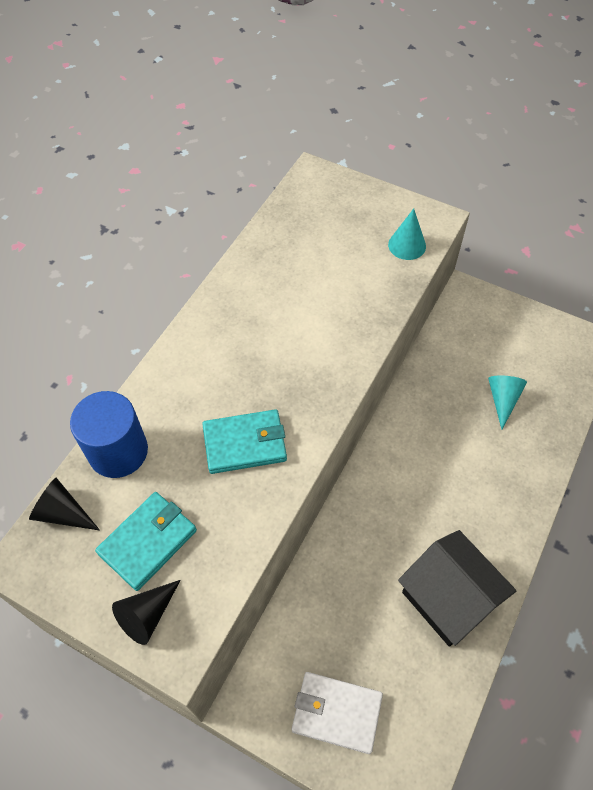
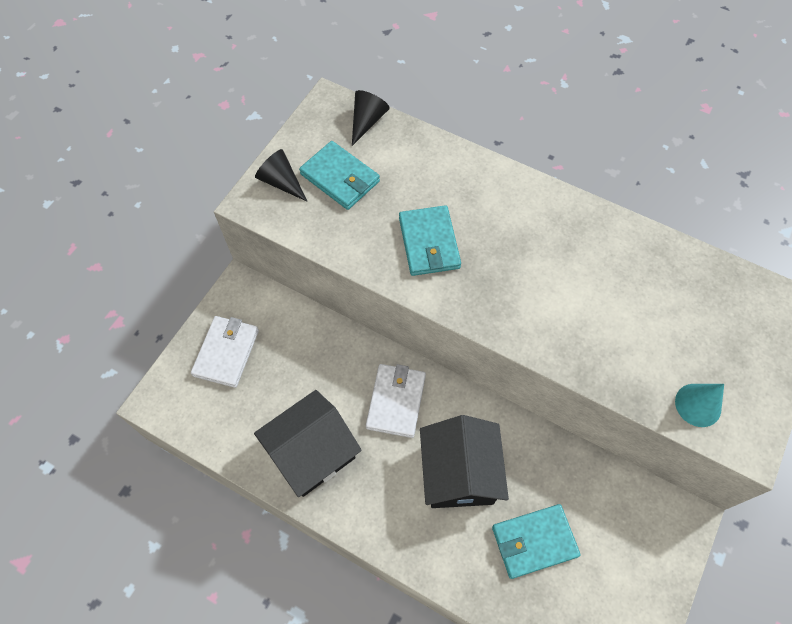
camera: 90 degrees right, 5 degrees up
(118, 451) = (421, 151): blue cylinder -> none
(384, 515) = (396, 401): none -> white wallet
(451, 457) = (459, 473): none -> black house
(502, 400) = (534, 541): turquoise cone -> turquoise wallet

